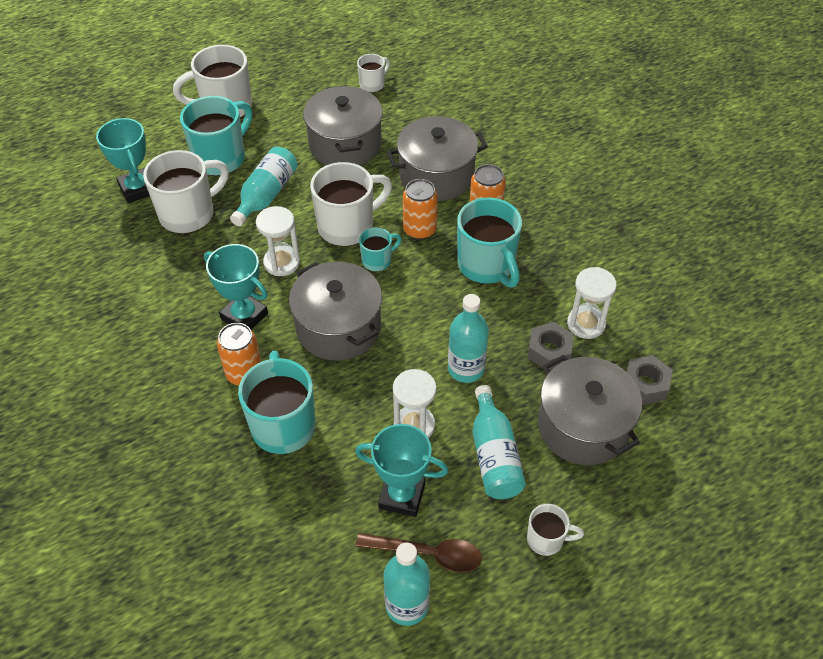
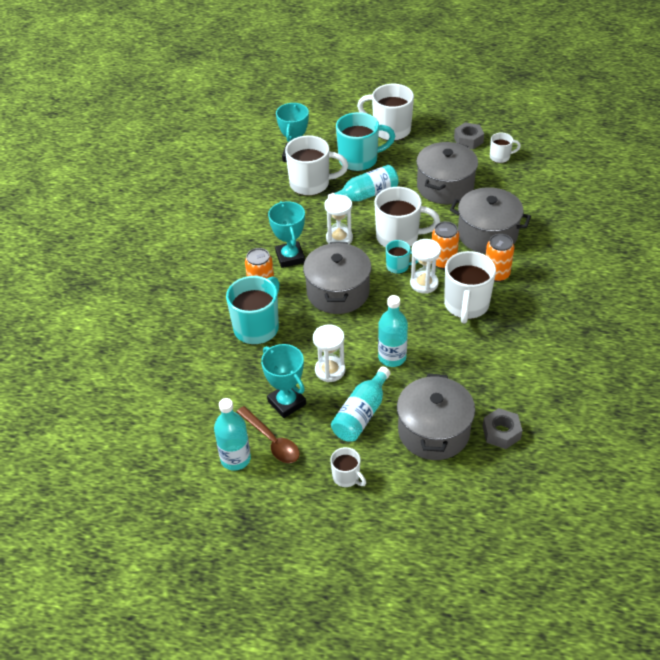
camera: 40 degrees right, 5 degrees down
(487, 266) = (466, 305): turquoise mug -> white mug
(549, 351) = (456, 377): grey nut -> grey nut (468, 140)
(586, 324) = (498, 375): white hourglass -> white hourglass (424, 283)

